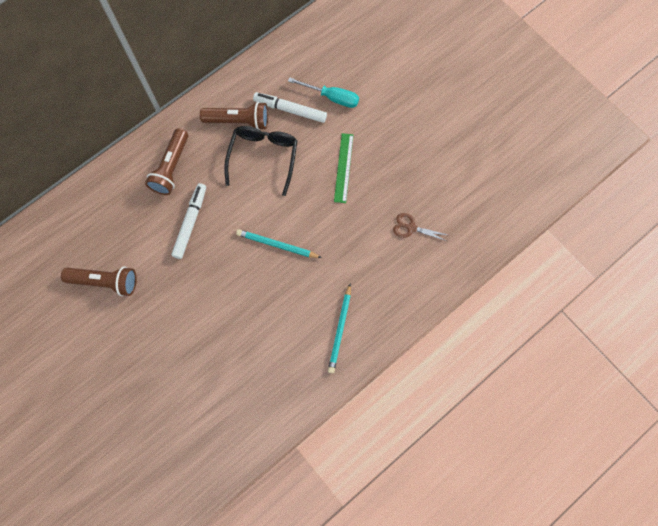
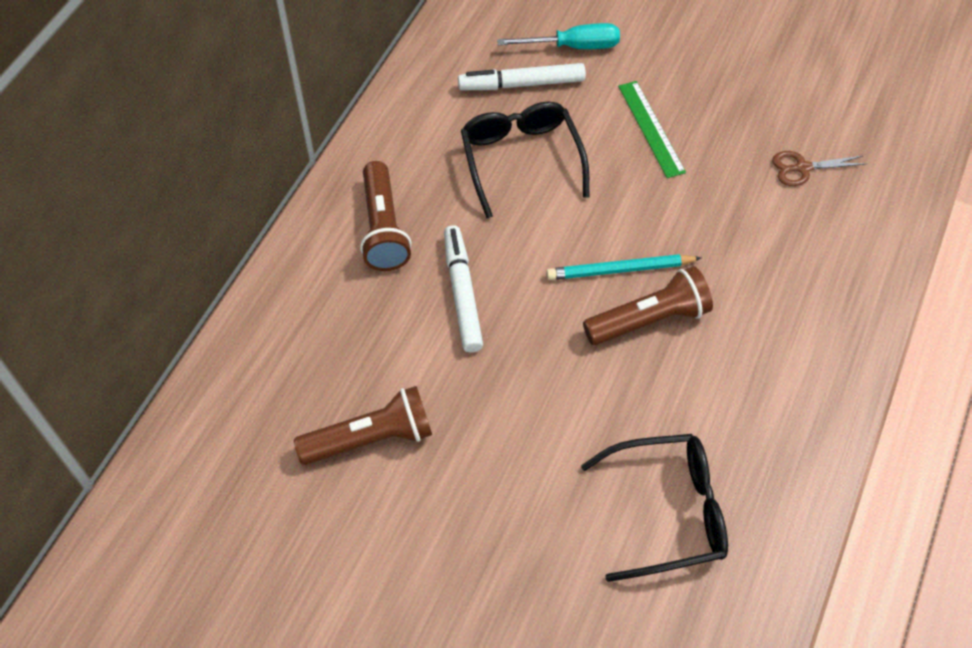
camera: 25 degrees left, 15 degrees down
(223, 386) = (668, 511): none -> black glasses
(238, 121) = (452, 127): brown flashlight -> brown flashlight (649, 320)
(340, 329) = (795, 348): turquoise pencil -> none

